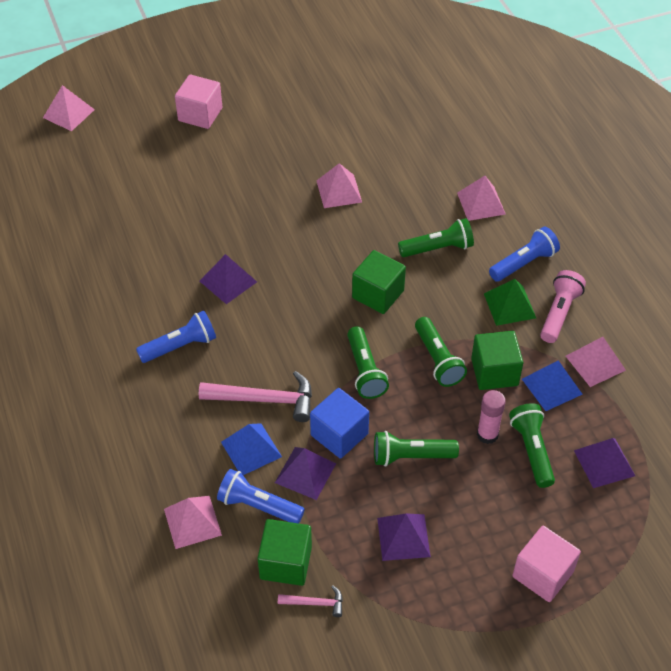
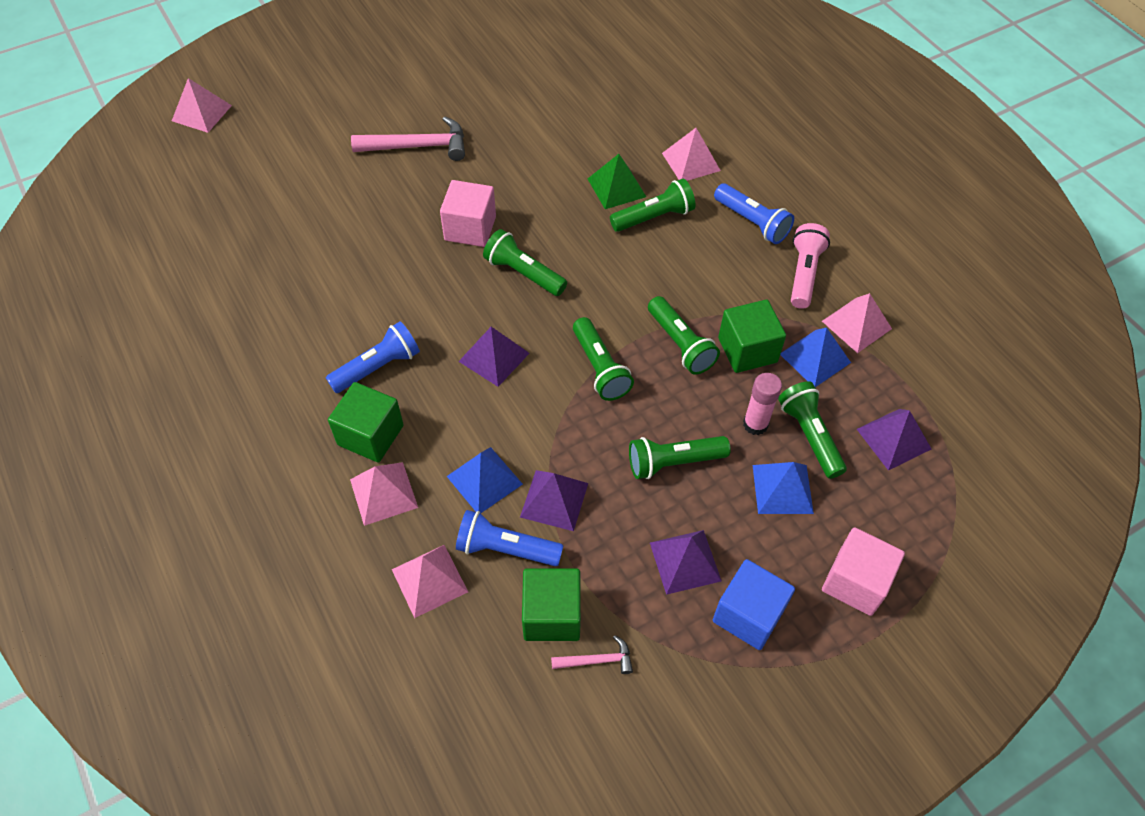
camera: 10 degrees left, 5 degrees up
(200, 114) = (355, 98): pink cube -> pink cube (470, 228)
(228, 281) = (421, 284): purple pyramid -> purple pyramid (494, 357)
(264, 400) = (489, 418): pink hammer -> pink hammer (418, 146)
(315, 283) = (523, 273): none -> green flashlight
(339, 191) = (530, 166): pink pyramid -> pink pyramid (384, 493)
(339, 434) = (585, 447): blue cube -> blue cube (748, 614)
(378, 294) = (597, 277): green cube -> green cube (370, 435)
(498, 491) = (782, 489): none -> blue pyramid
(509, 305) = (747, 272): green pyramid -> green pyramid (616, 187)
(524, 263) = (752, 222): blue flashlight -> blue flashlight turned 90 degrees clockwise

